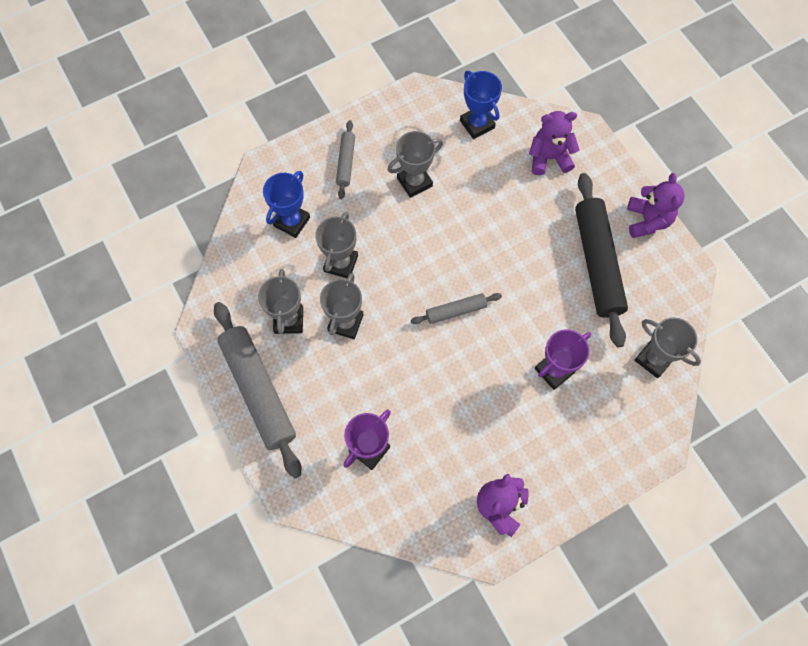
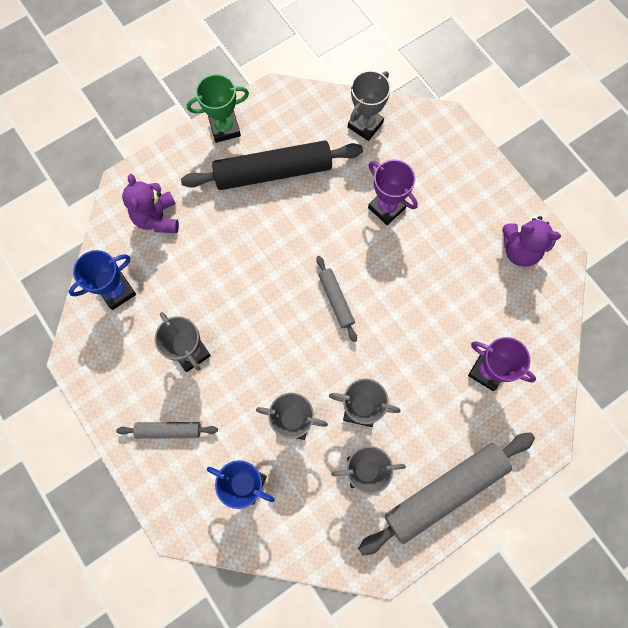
camera: 95 degrees left, 5 degrees up
(647, 220) = (225, 128): purple teddy bear -> green trophy

